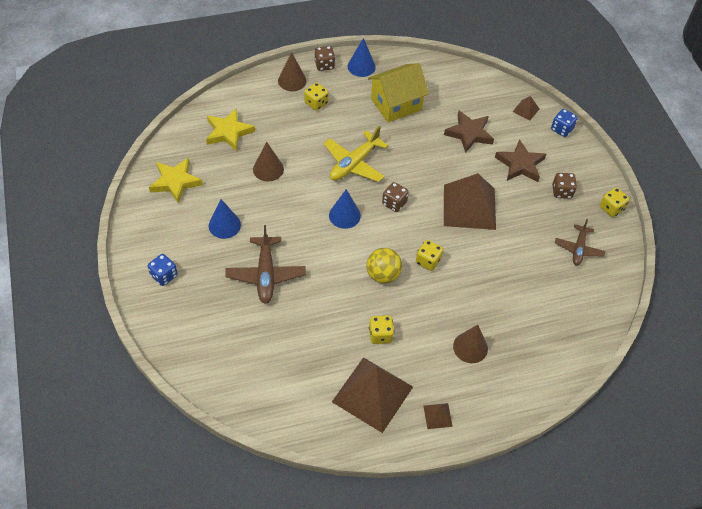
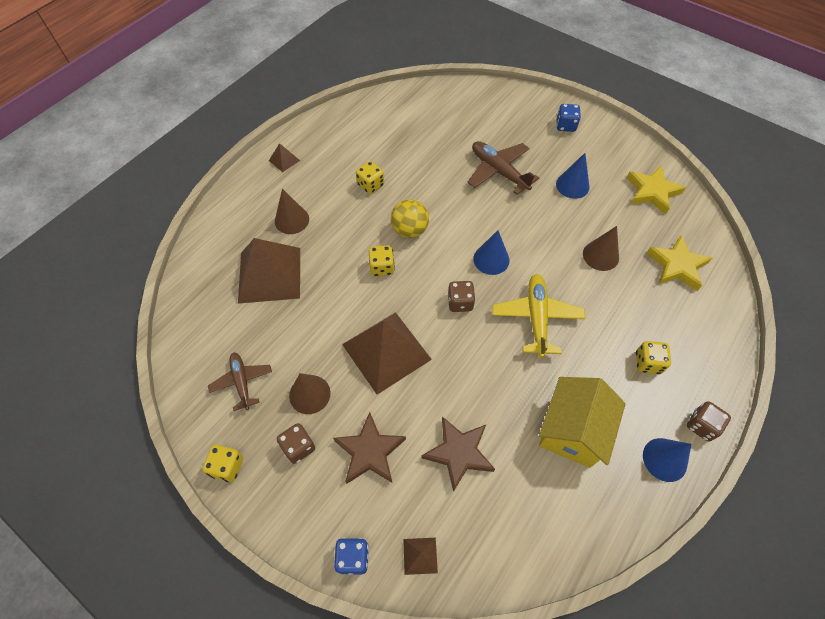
camera: 145 degrees right, 5 degrees up
(292, 80) = (703, 373): brown cone -> brown cone (309, 394)
(372, 394) = (342, 146): brown pyramid -> brown pyramid (269, 274)

